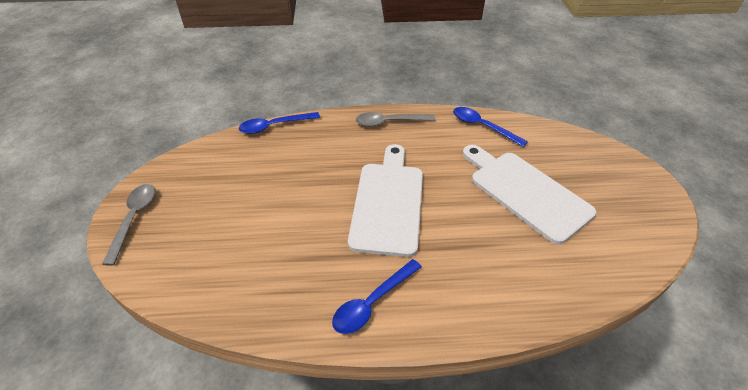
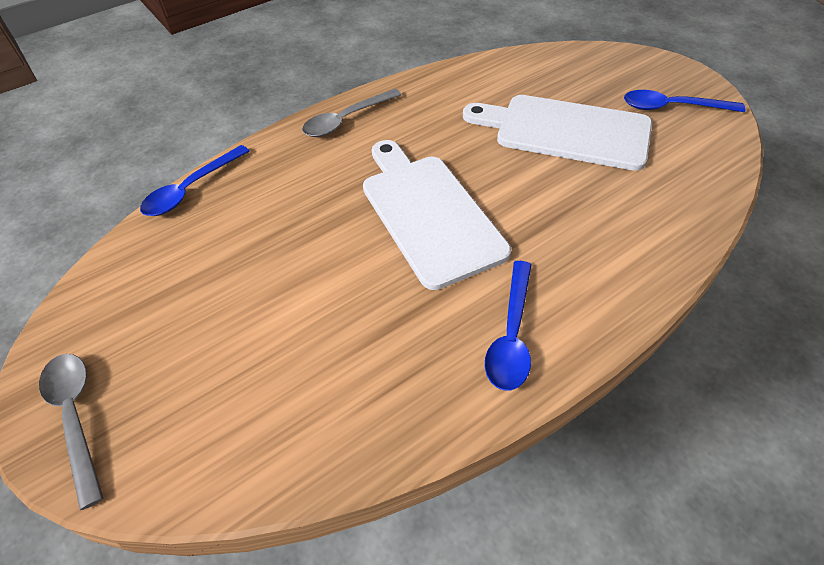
camera: 30 degrees left, 5 degrees up
(482, 126) = (460, 81): blue spoon -> blue spoon (672, 107)

